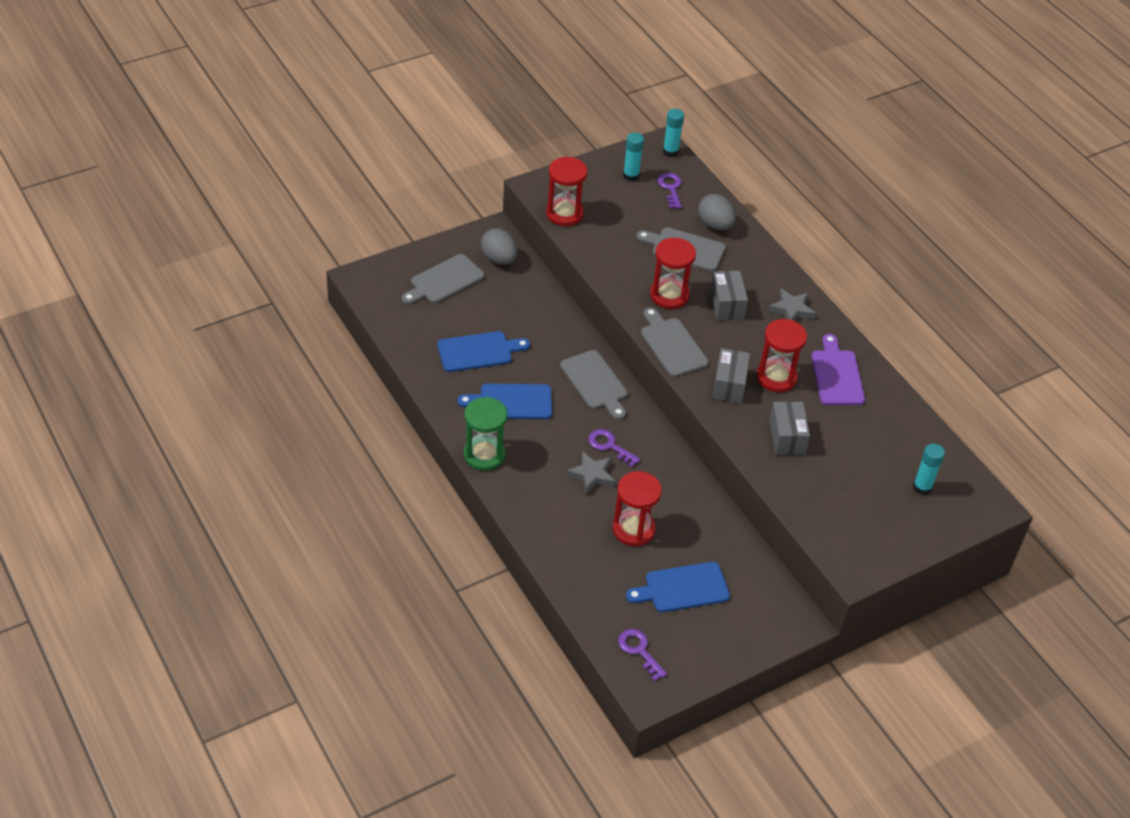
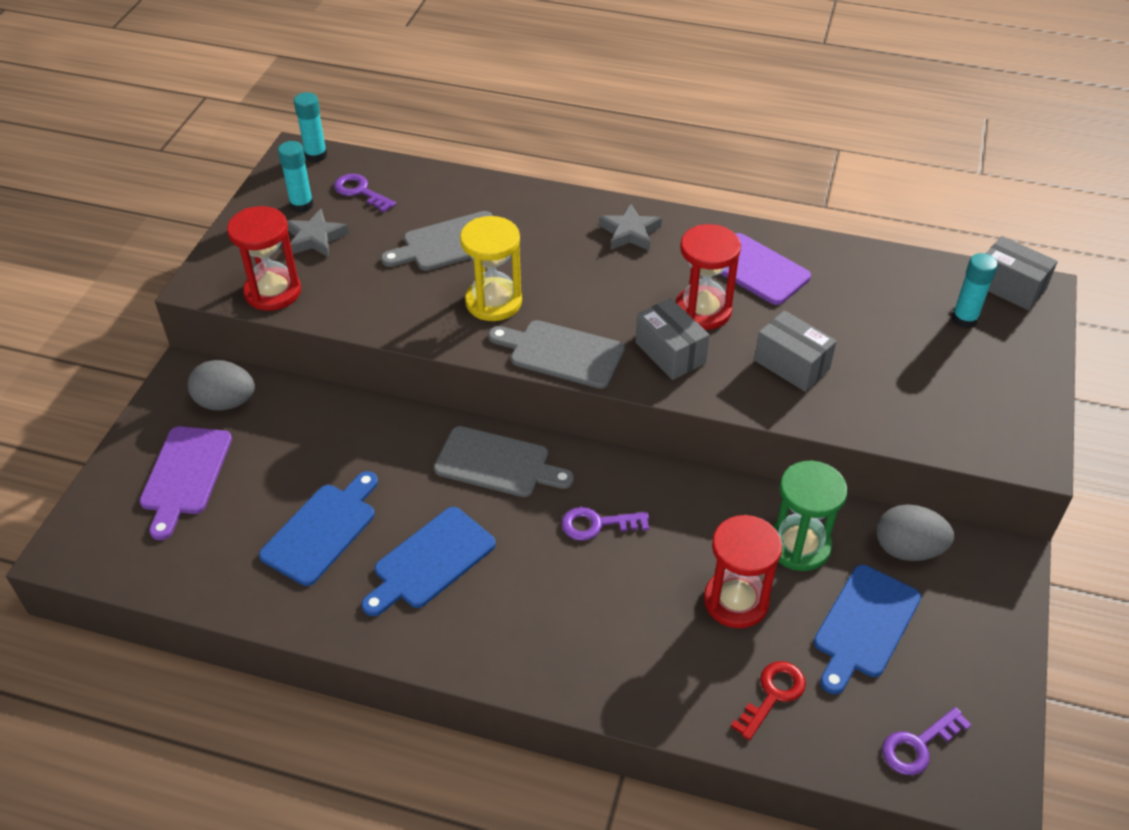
camera: 40 degrees left, 0 degrees up
(444, 281) = (185, 475): grey cutting board -> purple cutting board
(484, 455) = (473, 654): green hourglass -> green hourglass (799, 546)
(591, 475) = (619, 575): grey star -> grey star (315, 238)
(598, 578) = (773, 695): none -> red key
(639, 651) = (918, 745): purple key -> purple key turned 45 degrees counterclockwise
(669, 295) = (493, 302): red hourglass -> yellow hourglass
(715, 225) = (451, 199): grey egg -> grey egg (908, 549)
(726, 305) = (563, 271): grey box -> grey box (1009, 287)

